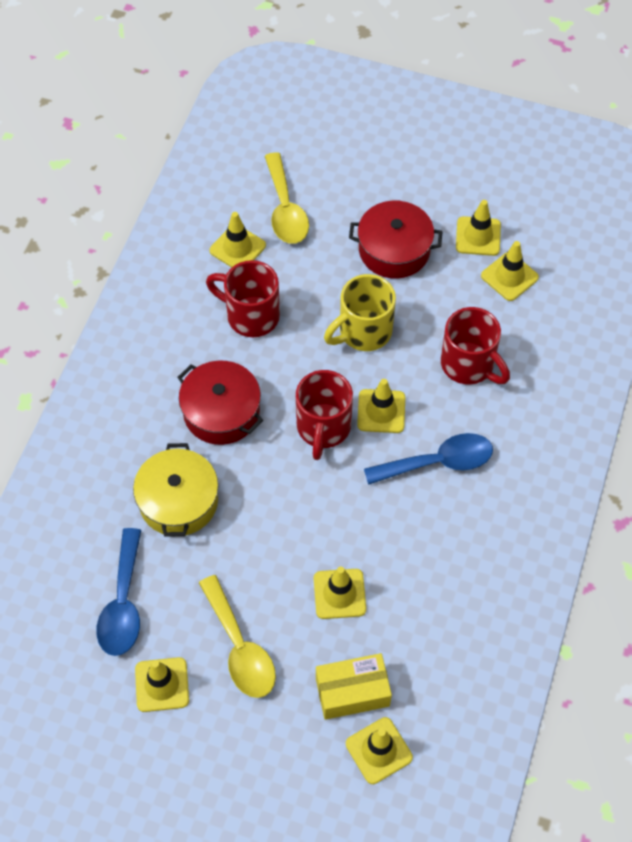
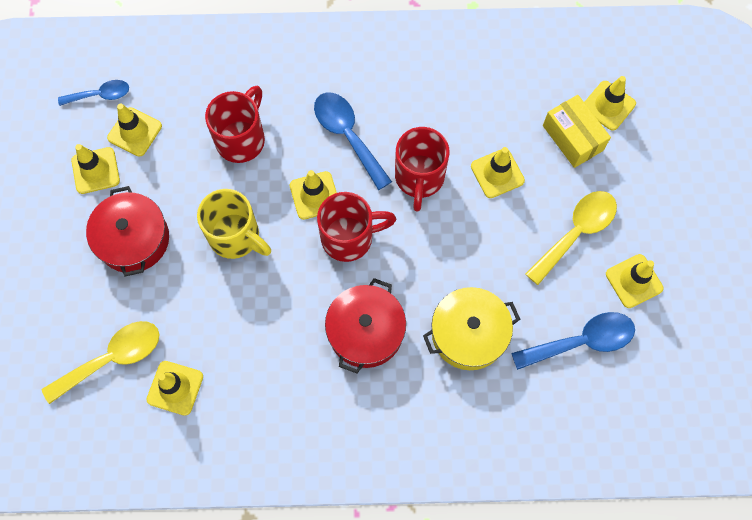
camera: 110 degrees left, 10 degrees up
(251, 315) = (251, 345): red mug -> red mug (419, 178)
(561, 258) = (100, 95): none -> blue spoon

